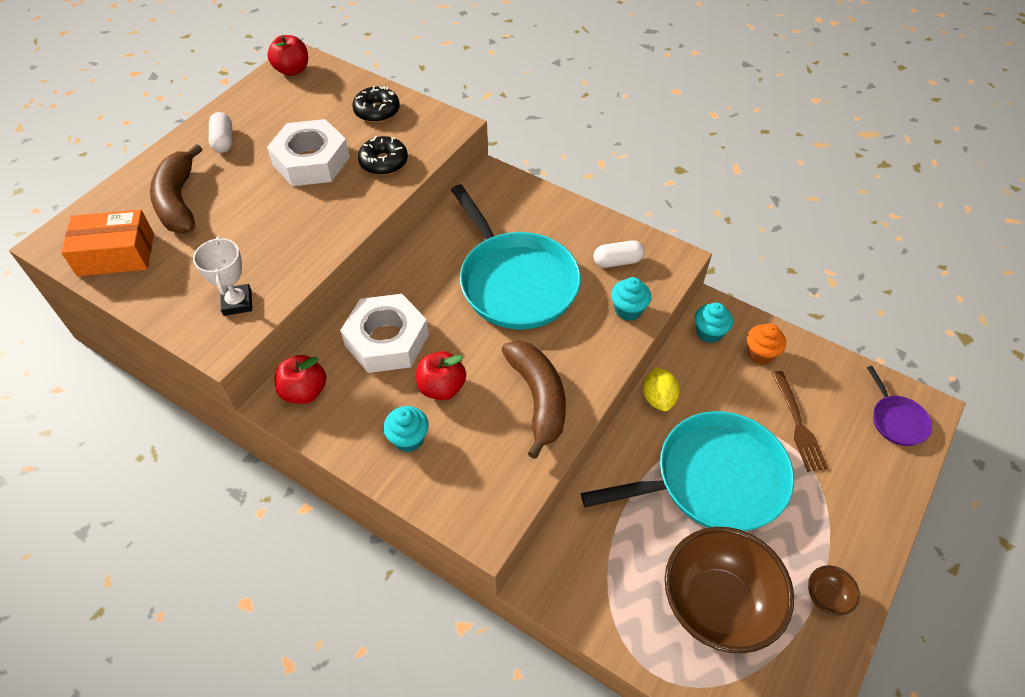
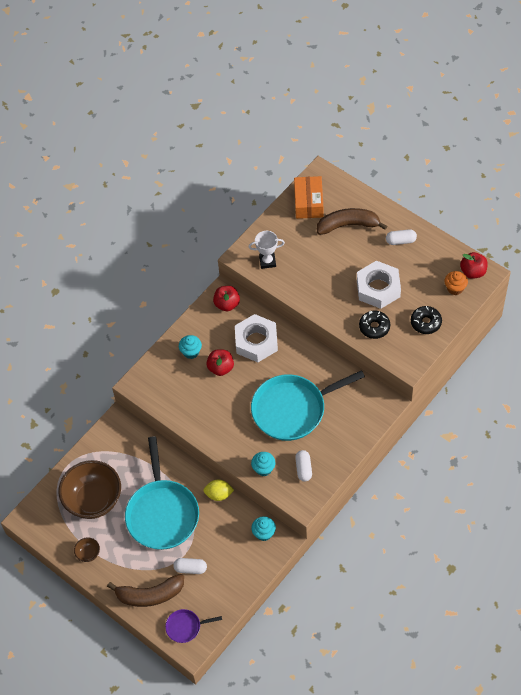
camera: 100 degrees right, 5 degrees up
(538, 399) = (207, 414): brown banana -> brown banana (150, 595)
(760, 354) = (244, 560): orange cupcake -> orange cupcake (455, 288)
(798, 424) = (190, 568): brown fork -> white capsule

